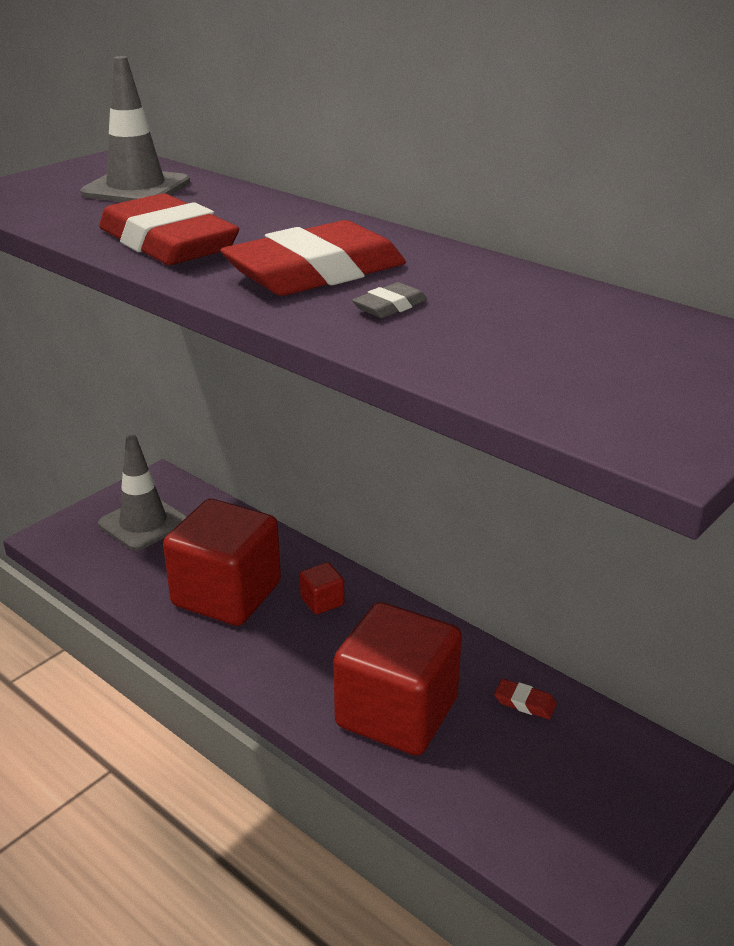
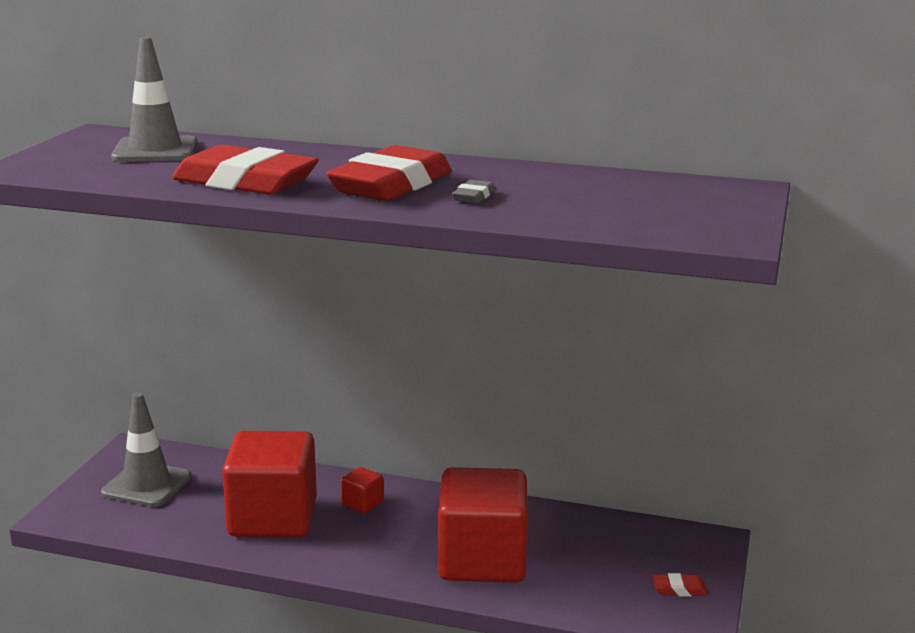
camera: 25 degrees left, 10 degrees down
(525, 702) = (575, 529): red eraser -> red eraser (679, 589)

